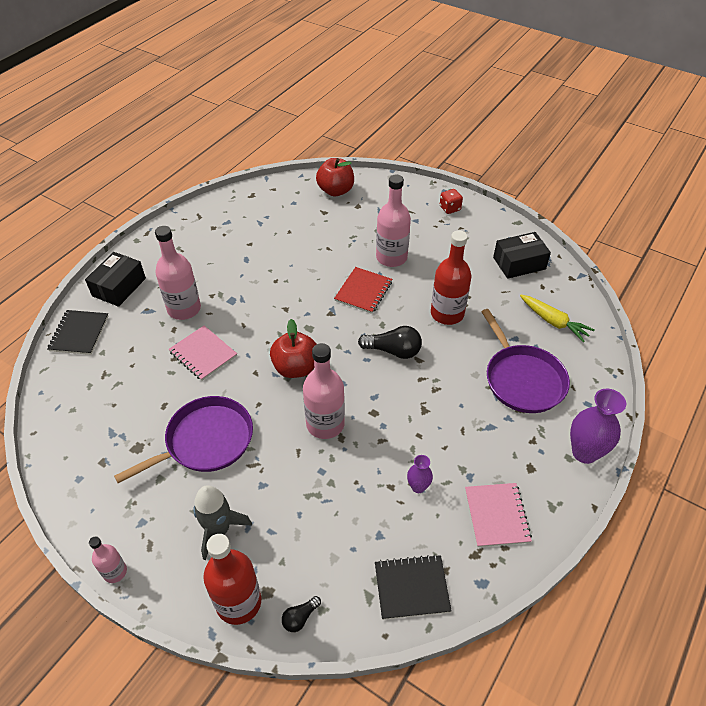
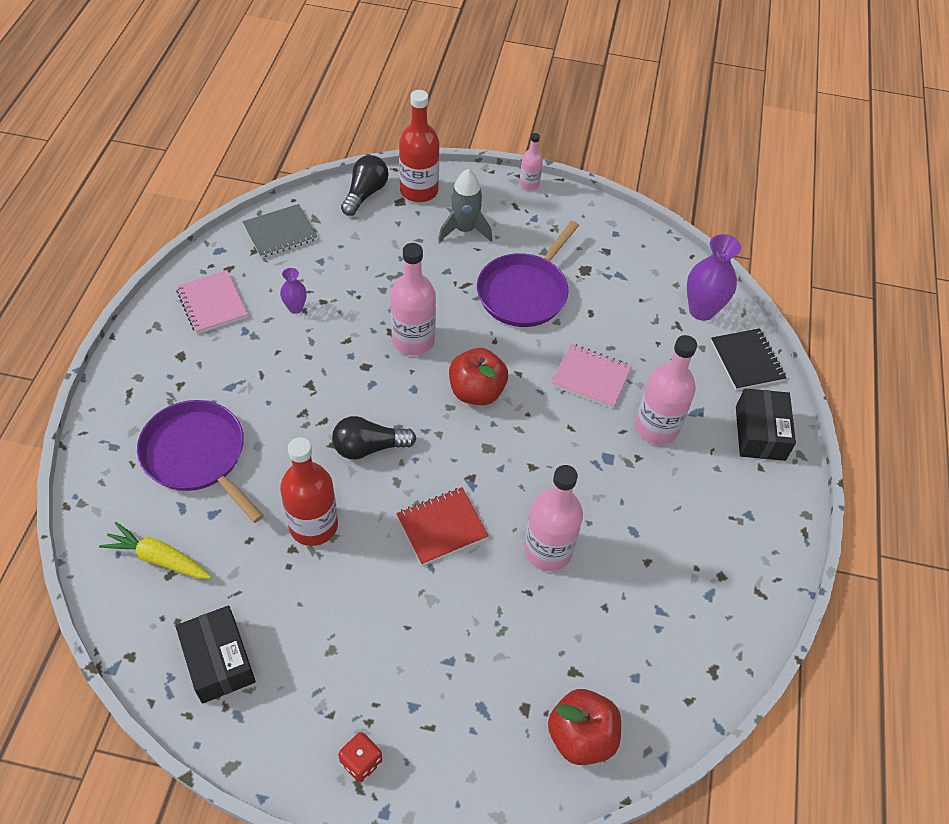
camera: 155 degrees right, 5 degrees up
(300, 618) = (365, 194): black light bulb -> black light bulb, size x1.81
(363, 291) = (442, 527): red notebook -> red notebook turned 60 degrees clockwise
(391, 257) = (425, 605): pink bottle -> pink bottle (548, 550)
(411, 587) = (280, 233): black notebook -> grey notebook
(519, 263) = (218, 661): black box -> black box turned 75 degrees counterclockwise
(584, 452) = (120, 387): purple vase -> purple vase (702, 310)

